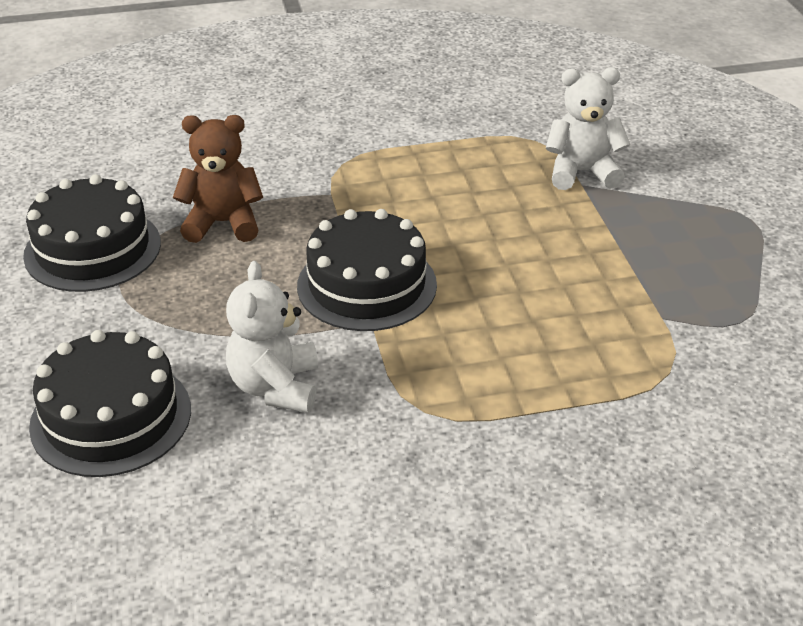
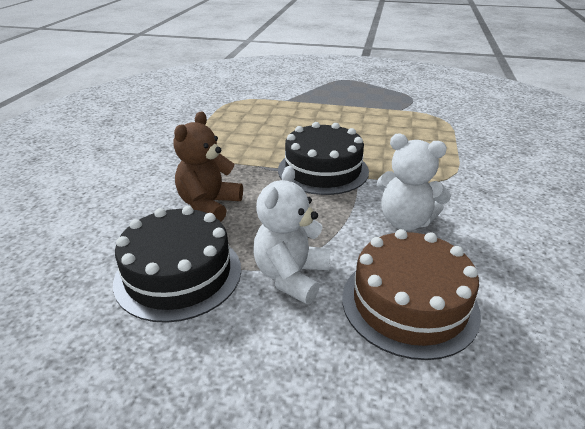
camera: 65 degrees left, 5 degrees down
(111, 417) = (409, 303): black cake -> brown cake
(582, 172) = (275, 98): white teddy bear -> white teddy bear (291, 276)

